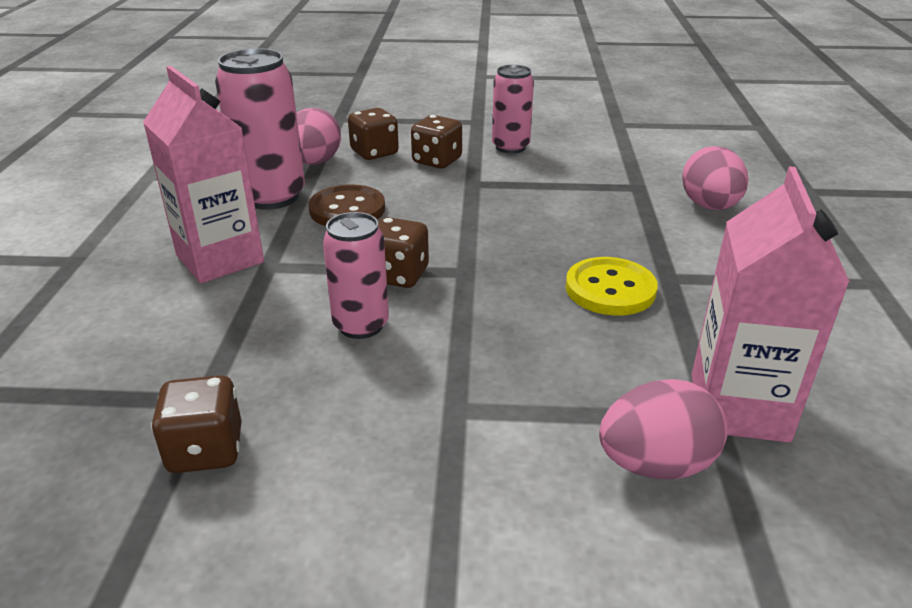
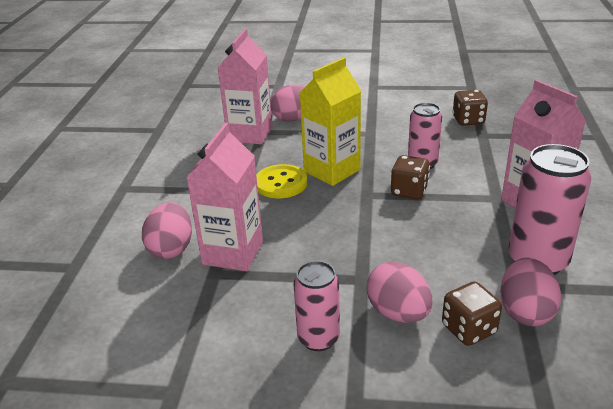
camera: 175 degrees left, 0 degrees up
(347, 209) = (464, 246): brown button -> none
(437, 161) = (398, 313): brown dice -> pink egg
(528, 312) = (332, 171): none -> yellow carton
(629, 203) = (233, 253): none -> pink carton

